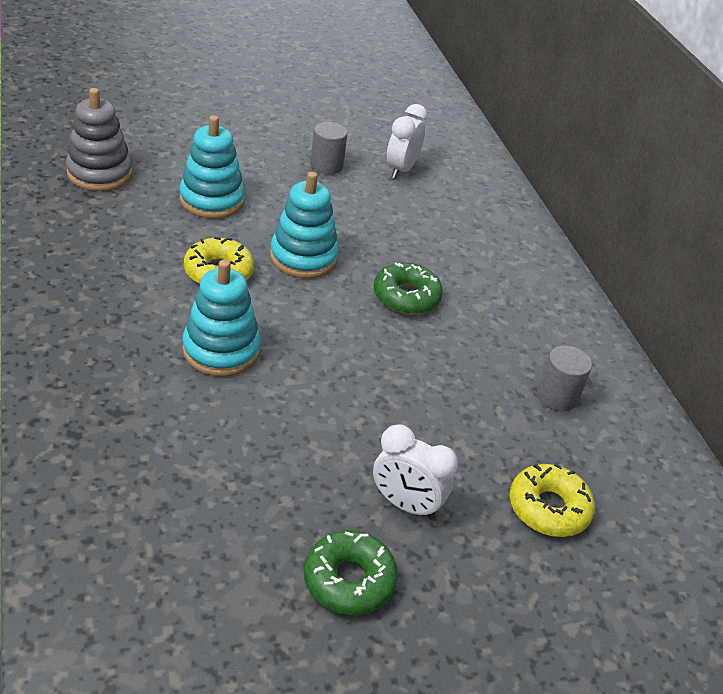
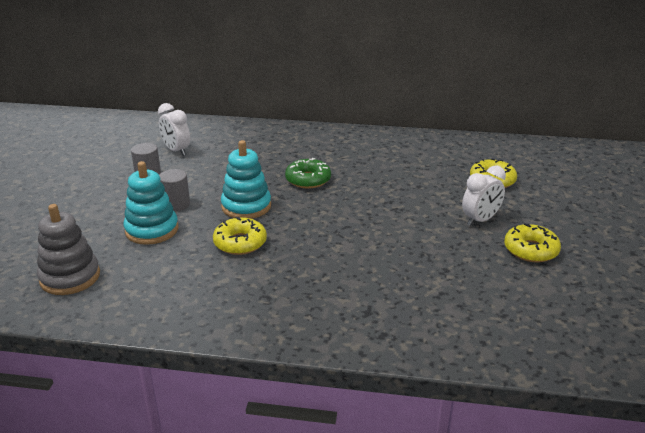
camera: 60 degrees left, 10 degrees down
(221, 350) = (324, 257): turquoise stacking toy -> none
(349, 580) = (530, 250): green donut -> yellow donut
(557, 396) = (413, 157): grey cylinder -> grey cylinder (176, 204)

